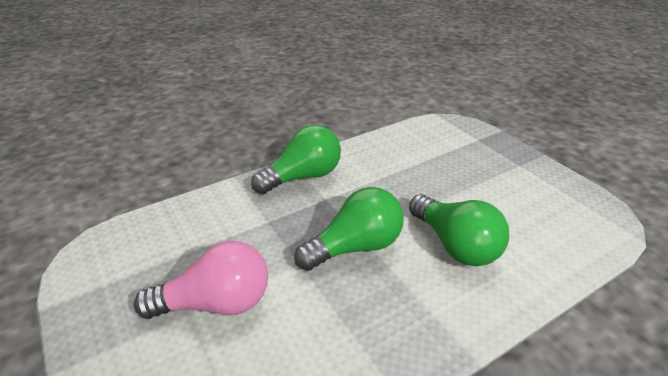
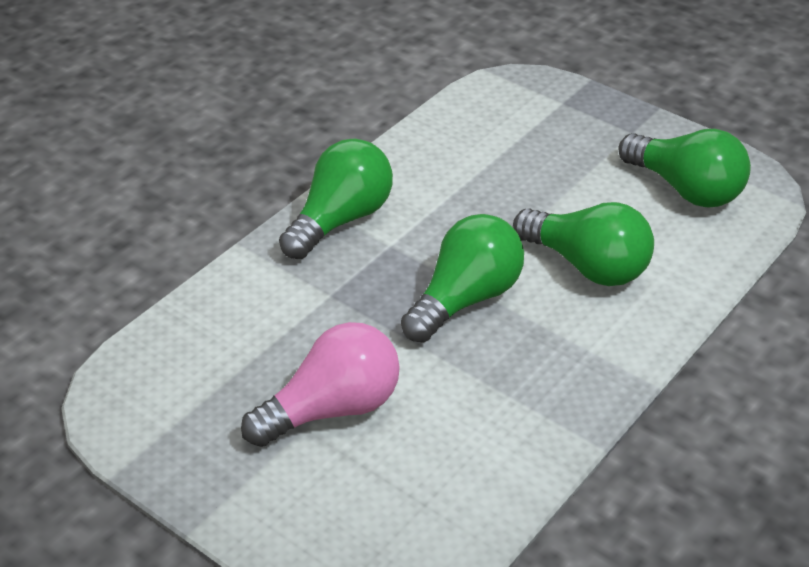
camera: 20 degrees left, 5 degrees up
(549, 209) = (685, 189): none -> green light bulb

